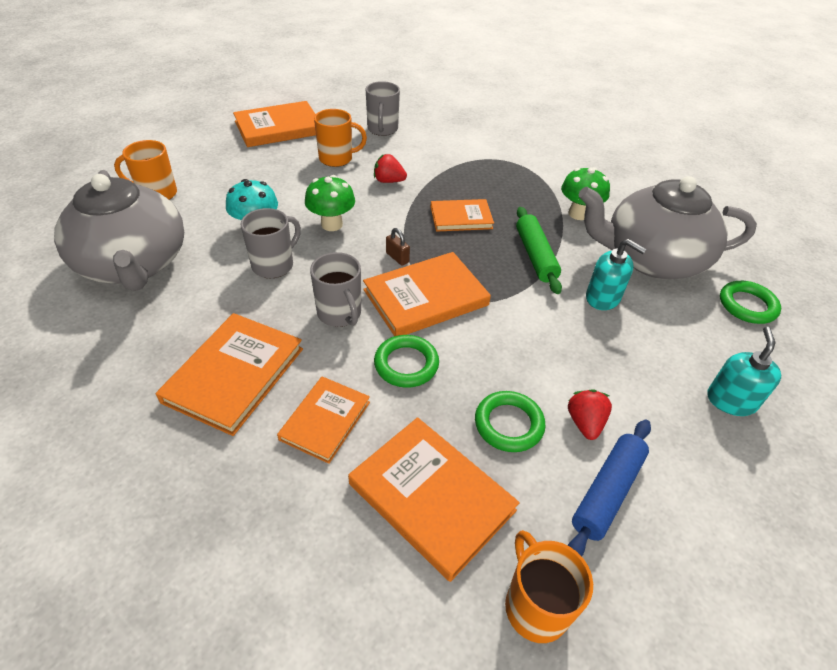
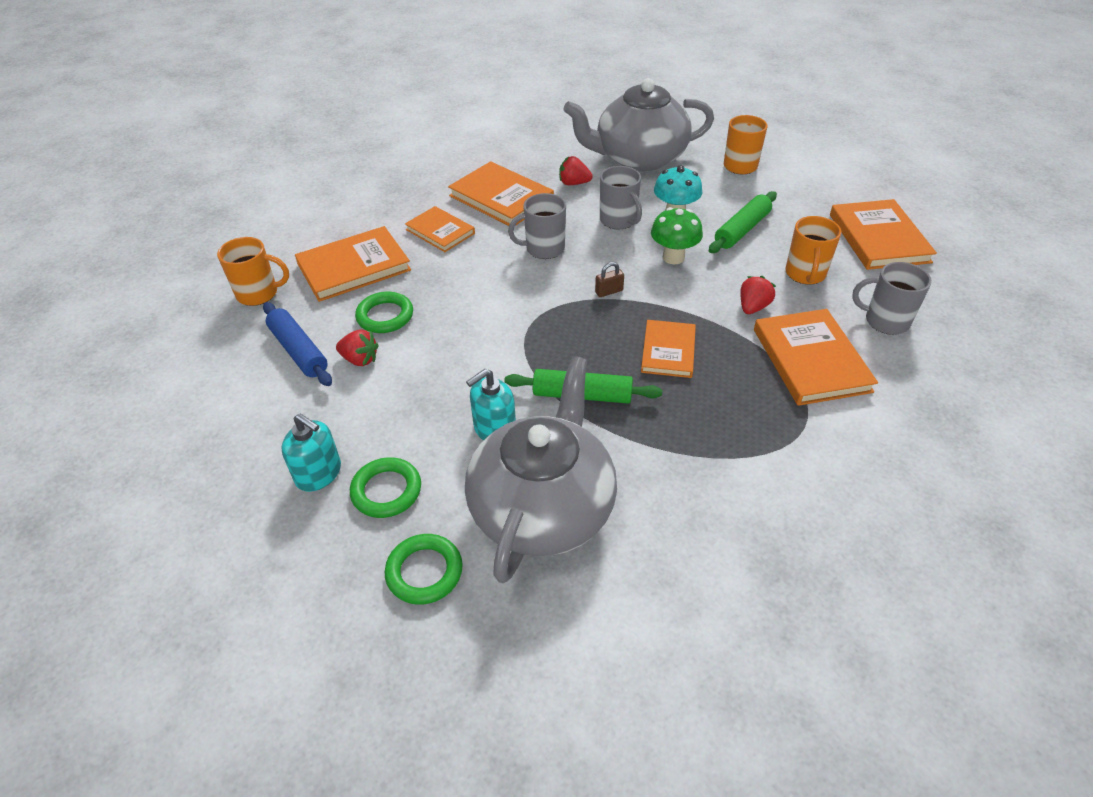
camera: 110 degrees right, 0 degrees up
(195, 311) = (574, 183): none -> red strawberry
(278, 189) = (742, 230): none -> green rolling pin
(406, 364) = (471, 275): green ring -> green ring (386, 491)
(426, 297) = (545, 299): orange book -> orange book (810, 360)
(578, 214) = (656, 466): green mushroom -> none

